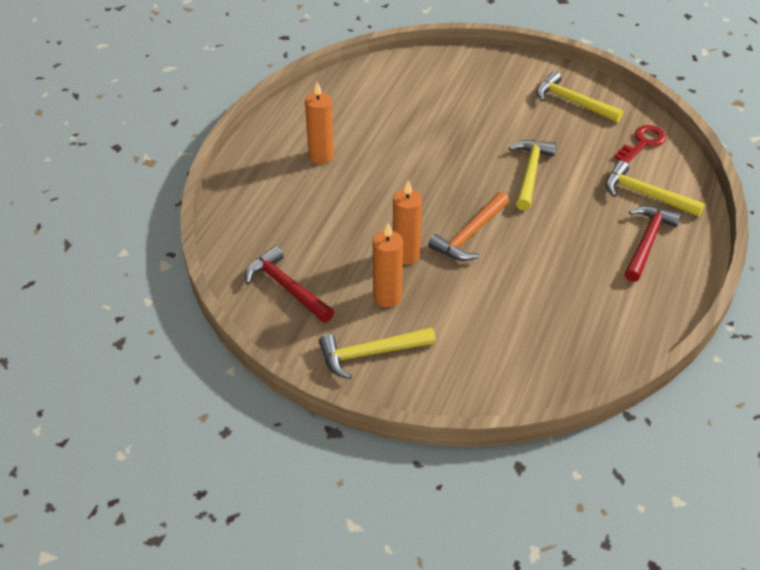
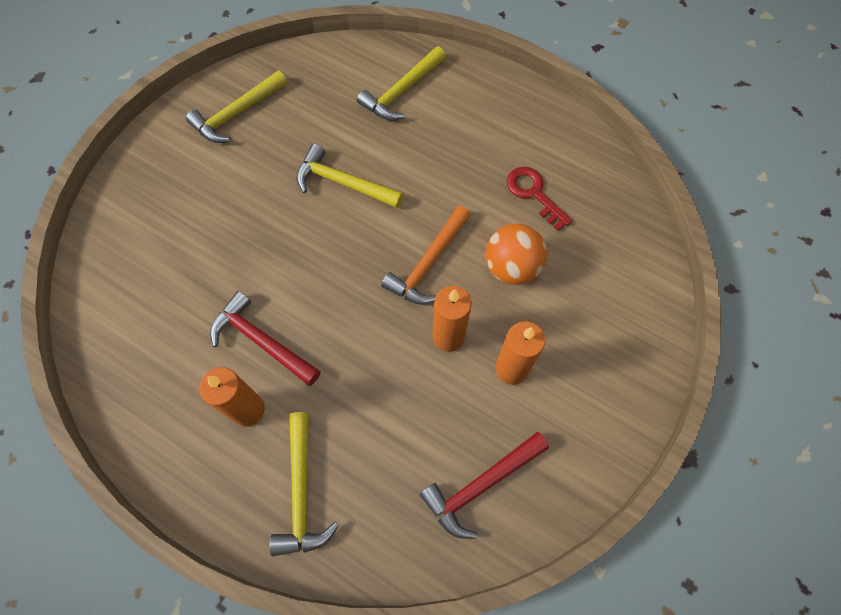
camera: 80 degrees left, 20 degrees up
(370, 354) = (593, 401): yellow hammer -> yellow hammer (302, 492)
(470, 235) = (428, 264): orange hammer -> orange hammer turned 75 degrees clockwise
(484, 289) = (511, 267): none -> orange ball
(642, 143) = (324, 72): red key -> red key (534, 194)
(647, 242) = (468, 109): red hammer -> red hammer (261, 341)

